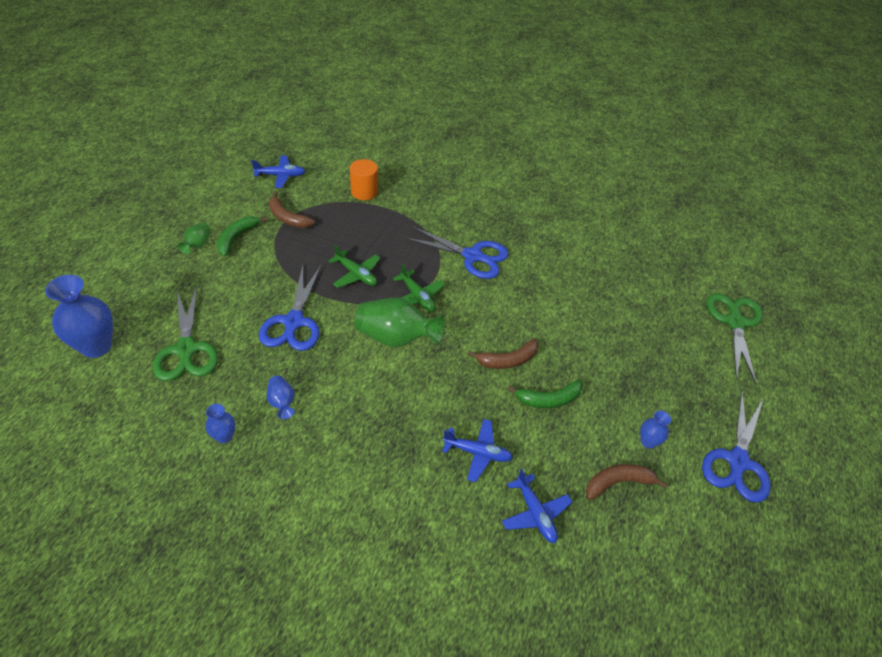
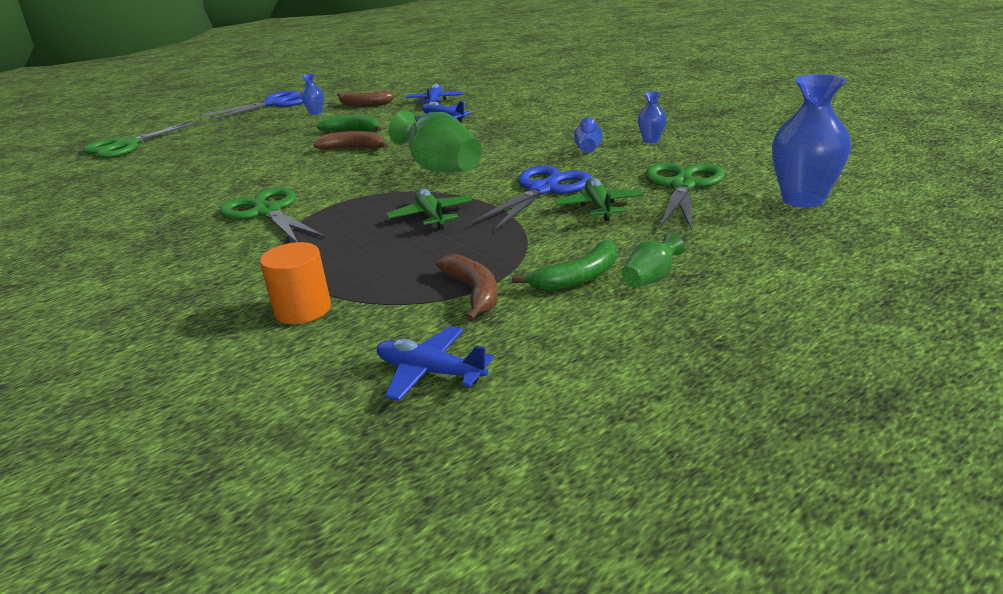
camera: 145 degrees left, 20 degrees down
(417, 296) = (381, 191): green plane -> green plane (599, 207)
(473, 256) = (267, 212): blue scissors -> green scissors

